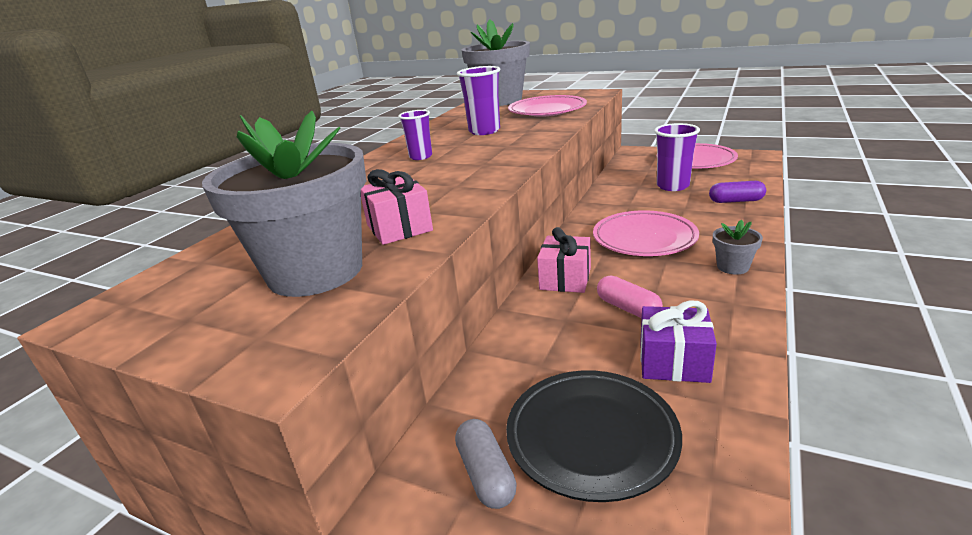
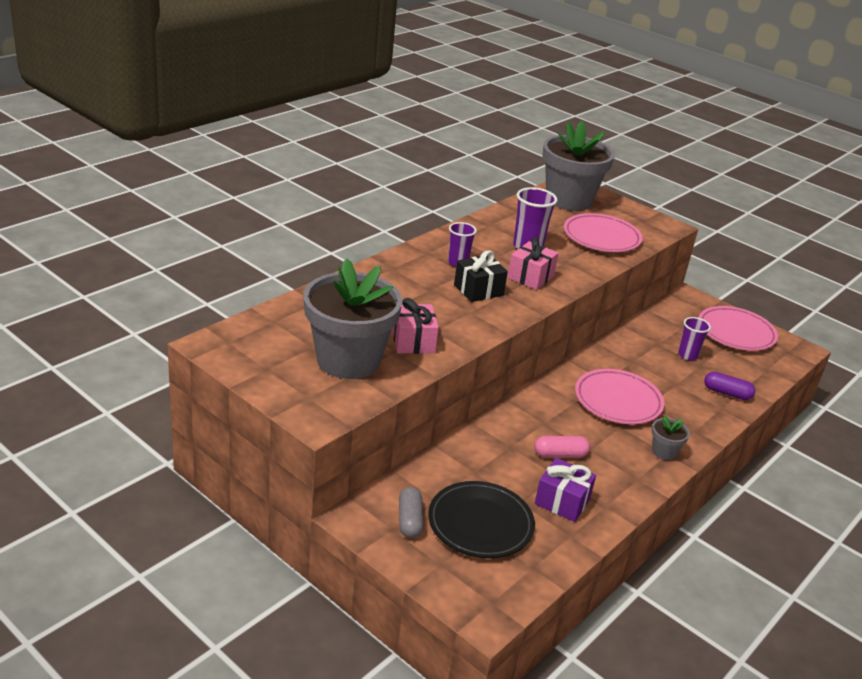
camera: 10 degrees right, 5 degrees up
(454, 168) = (478, 290): none -> black gift
(565, 279) = (531, 414): pink gift -> pink gift (530, 277)
(628, 308) = (560, 454): pink capsule -> pink capsule turned 75 degrees counterclockwise
(672, 186) = (688, 355): purple cup -> purple cup, size x0.66

